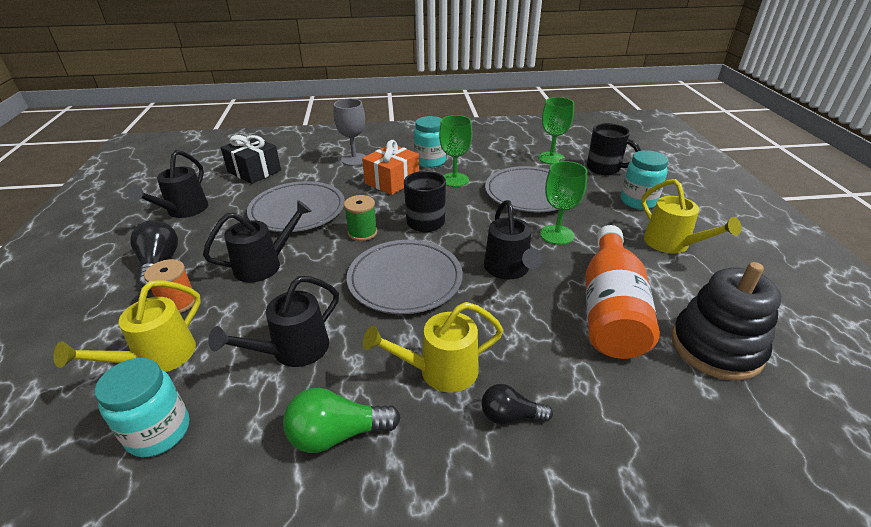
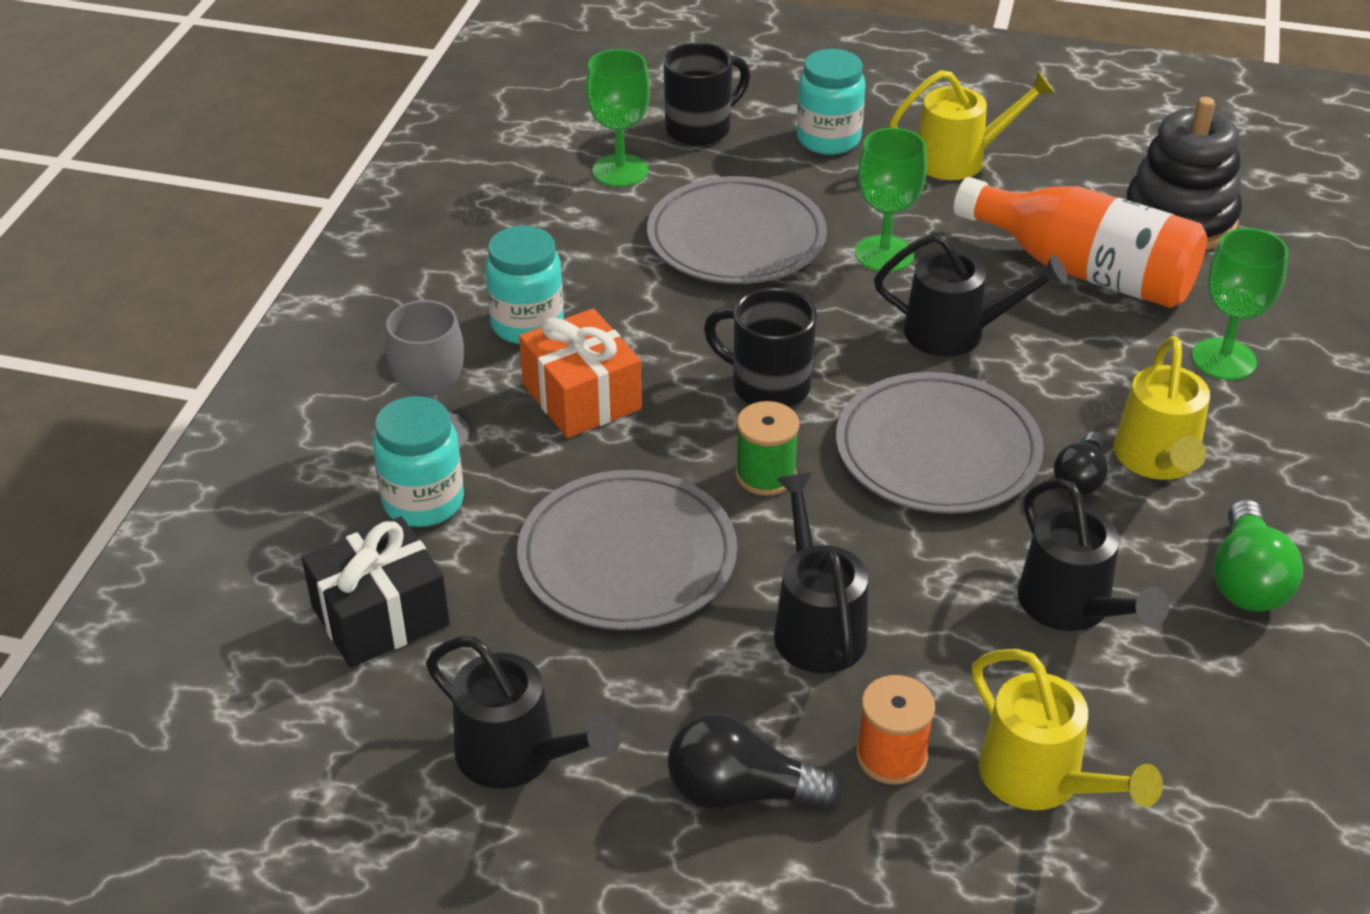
camera: 70 degrees left, 5 degrees up
(159, 432) = (1205, 770): turquoise jar -> turquoise jar (423, 502)
(454, 180) = (630, 312): green goblet -> green goblet (1224, 359)
(510, 416) = (1248, 420): black light bulb -> black light bulb (1080, 478)

